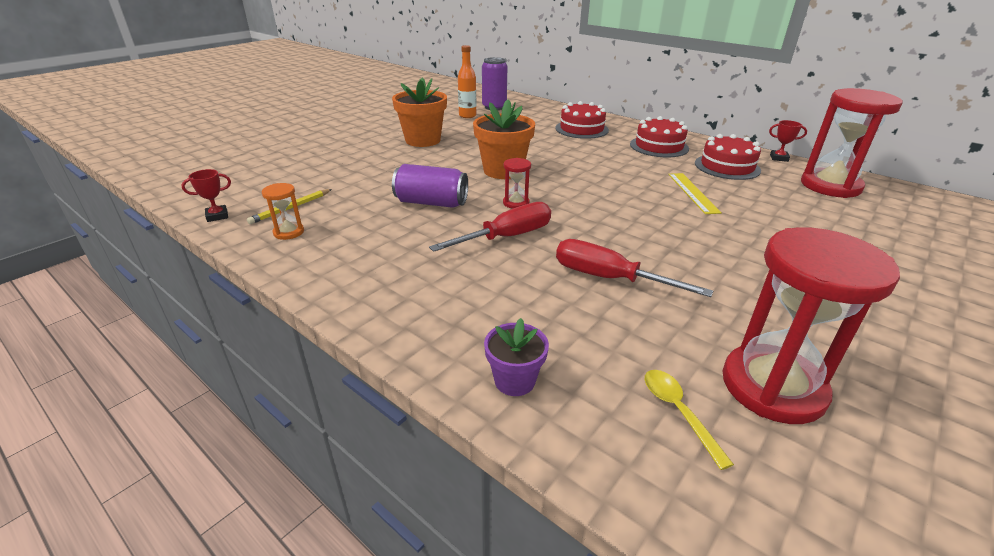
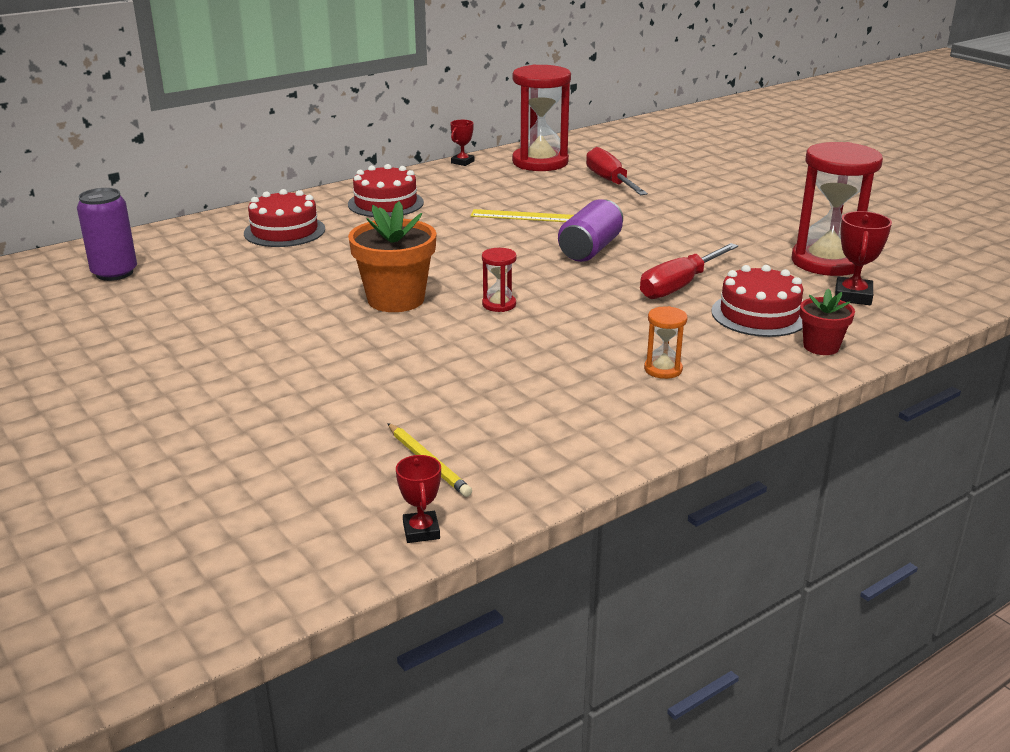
camera: 75 degrees left, 5 degrees down
(289, 232) = (510, 461): orange hourglass -> orange hourglass (663, 369)
(423, 140) = (223, 344): orange flower pot -> none
(431, 202) = (469, 355): purple can -> purple can (590, 249)
(467, 116) = (135, 298): orange bottle -> none
(508, 237) = (582, 320): red screwdriver -> red screwdriver (609, 181)
(514, 381) = (821, 347): purple flower pot -> red flower pot
(678, 412) = (853, 296): yellow spoon -> red trophy
(727, 167) = (468, 187): red cake -> red cake (759, 314)

